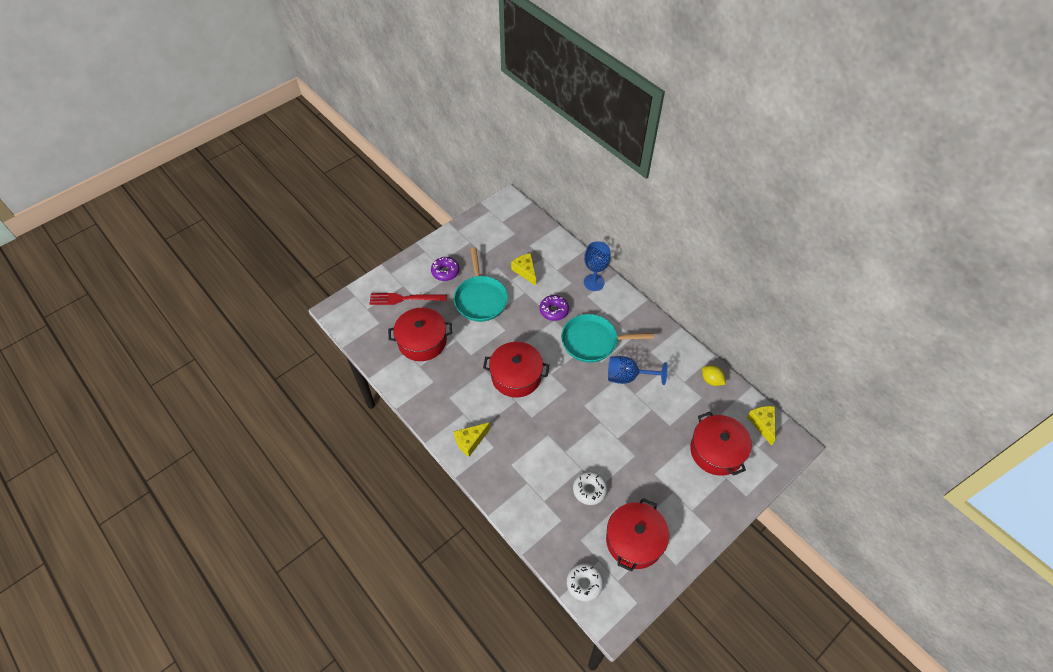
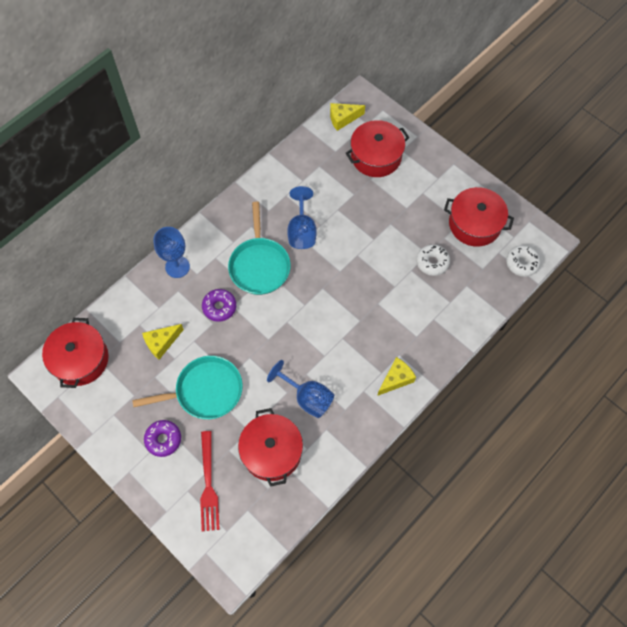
camera: 95 degrees left, 10 degrees up
(464, 369) = (307, 397): none -> blue goblet
(470, 441) = (396, 379): yellow cheese -> yellow cheese turned 90 degrees counterclockwise
(516, 376) = (310, 340): red pot -> red pot (80, 359)
(711, 380) = (298, 157): yellow lemon -> none

